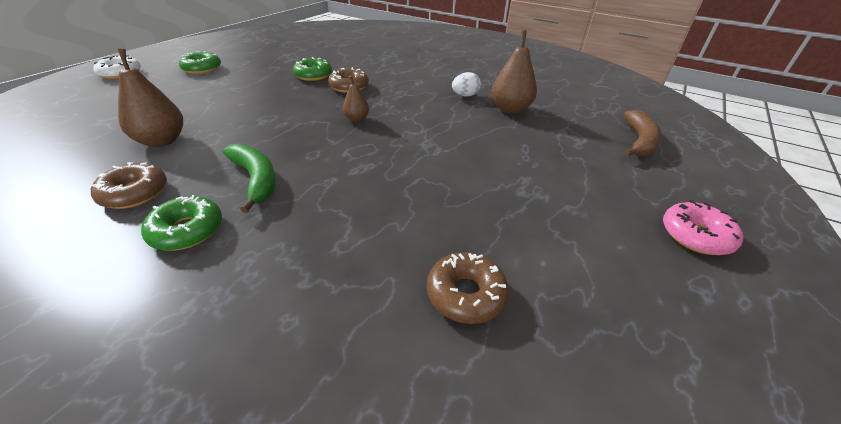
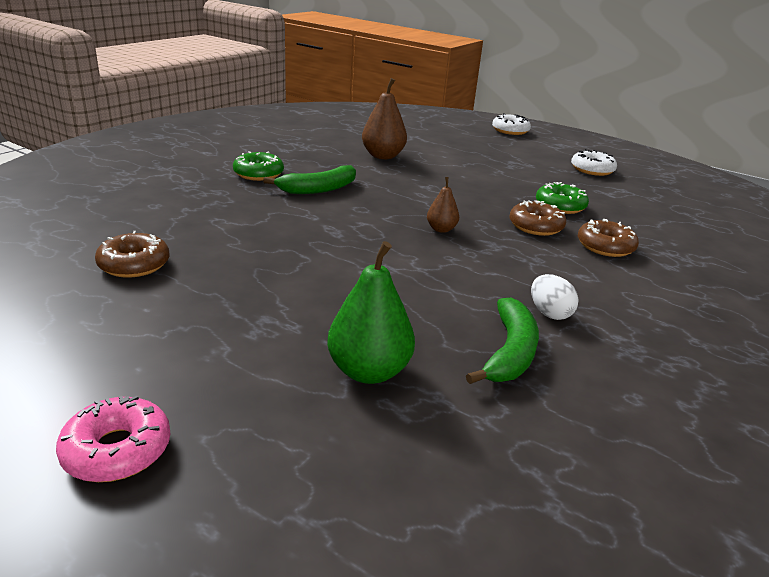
camera: 90 degrees right, 10 degrees down
(135, 193) = (308, 157): brown donut -> brown donut (605, 246)
(202, 69) = (542, 155): green donut -> none
(243, 57) = (592, 170): none -> white donut
(510, 109) = (510, 352): brown pear -> green banana
(555, 150) = (369, 371): none -> green pear
(639, 141) = (404, 501): brown banana -> none

